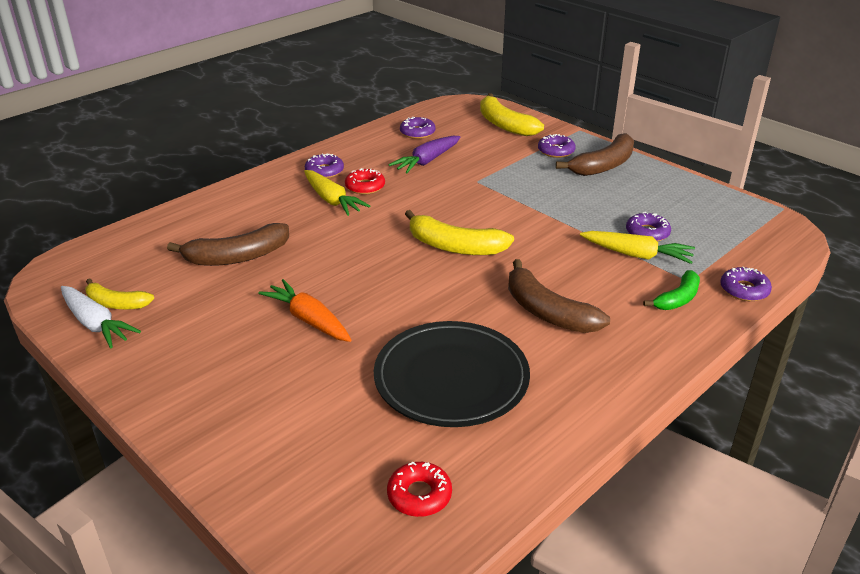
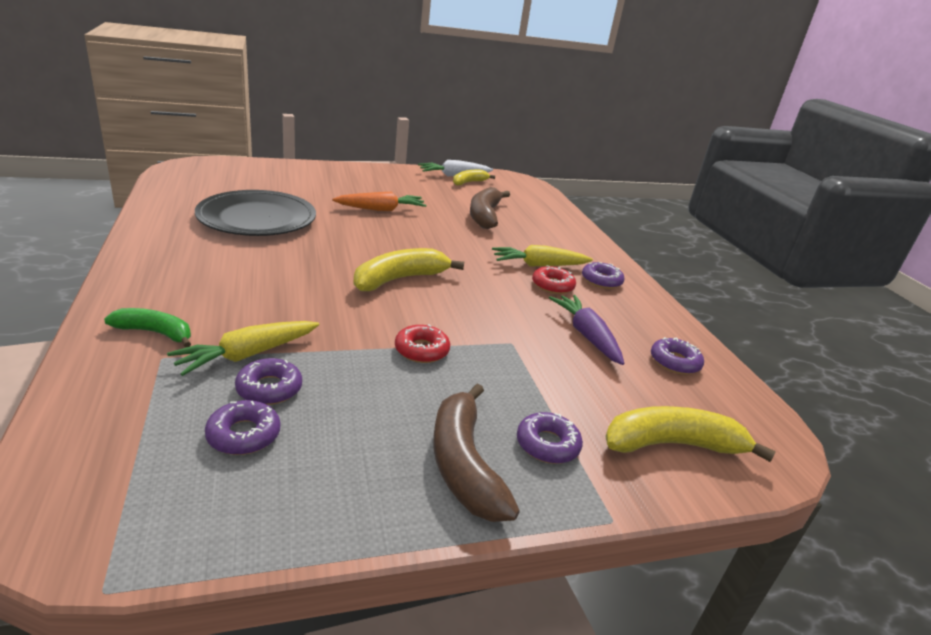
camera: 115 degrees right, 5 degrees down
(419, 495) = (199, 184): red donut -> red donut (421, 350)
(547, 312) = (256, 271): brown banana -> none
(677, 299) = (155, 333): green banana -> green banana turned 120 degrees clockwise
(744, 290) = (84, 380): purple donut -> purple donut (243, 435)

